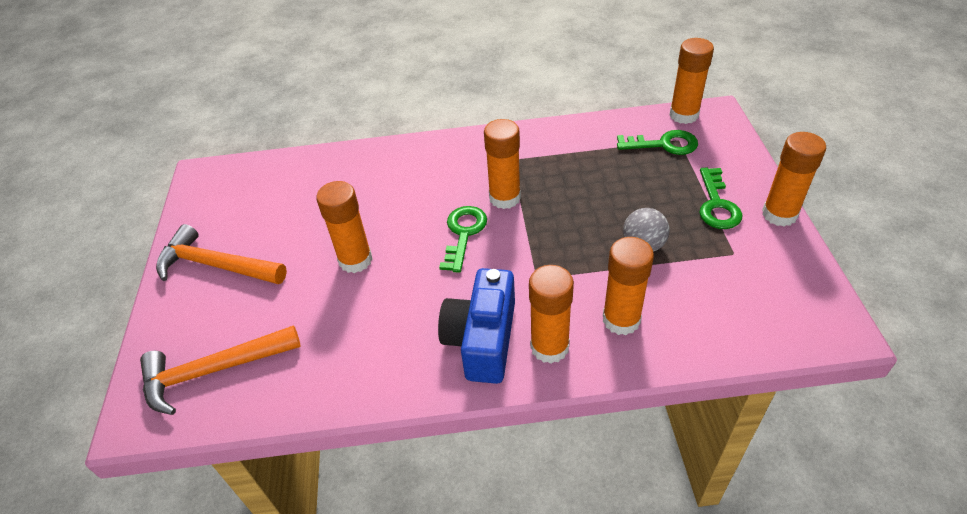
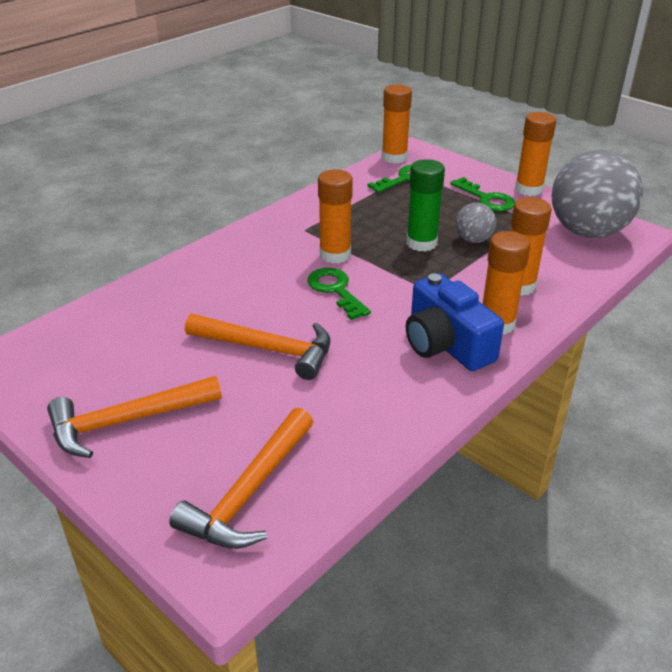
camera: 45 degrees left, 10 degrees down
(355, 260) = (267, 349): orange glue stick -> orange hammer
(590, 224) = (421, 243): none -> green glue stick
(778, 298) = (587, 231): none -> grey ball

